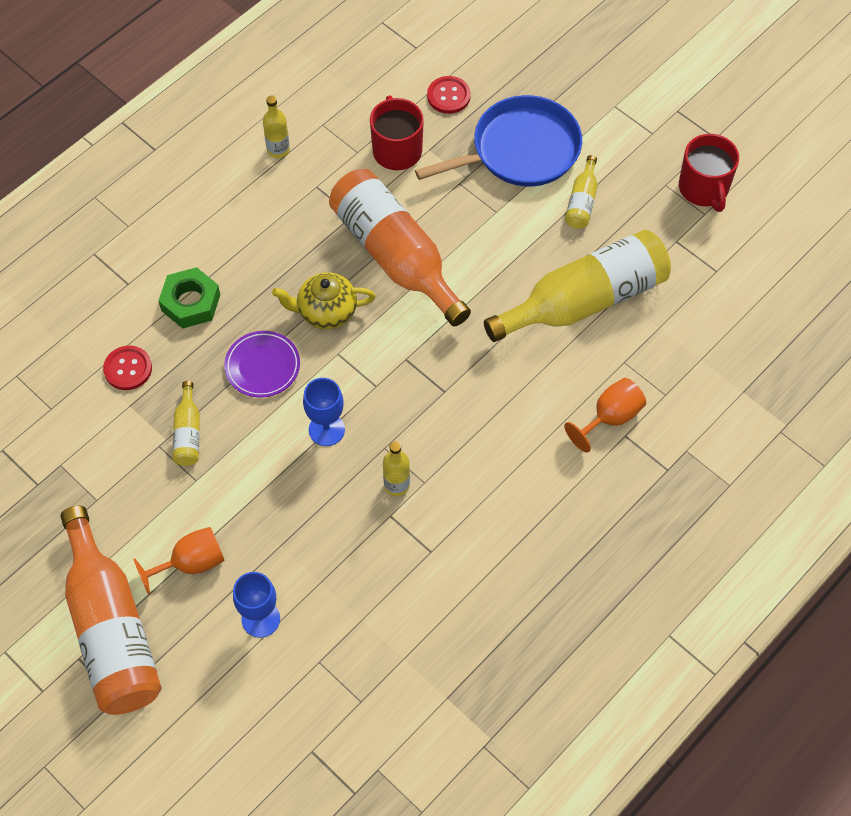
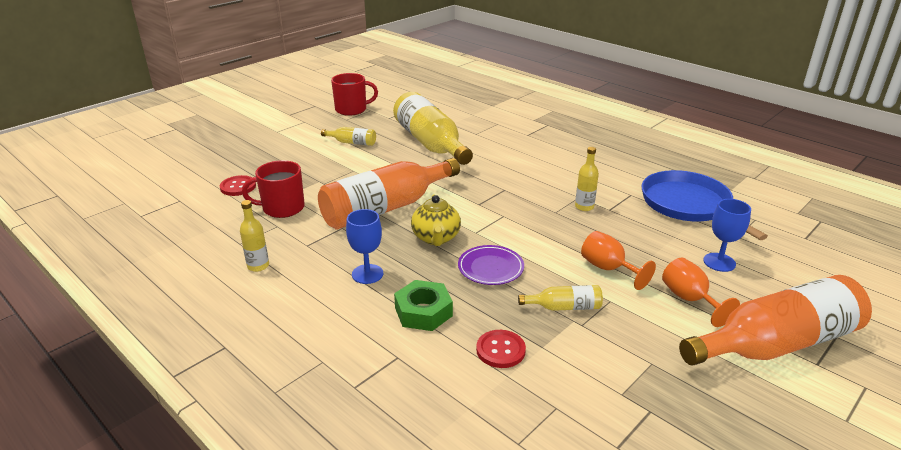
camera: 90 degrees left, 30 degrees down
(326, 429) = (545, 236): blue goblet -> blue goblet (367, 274)
(520, 150) = (302, 161): blue pan -> blue pan (688, 205)
(610, 417) = (516, 138): orange goblet -> orange goblet (608, 269)

